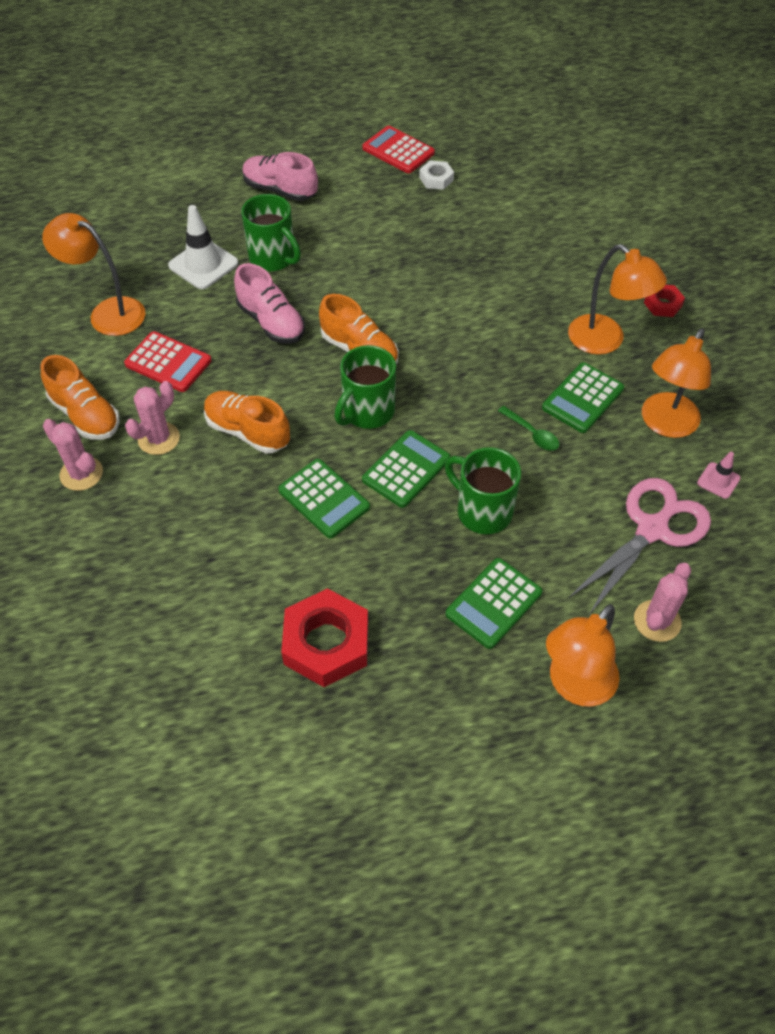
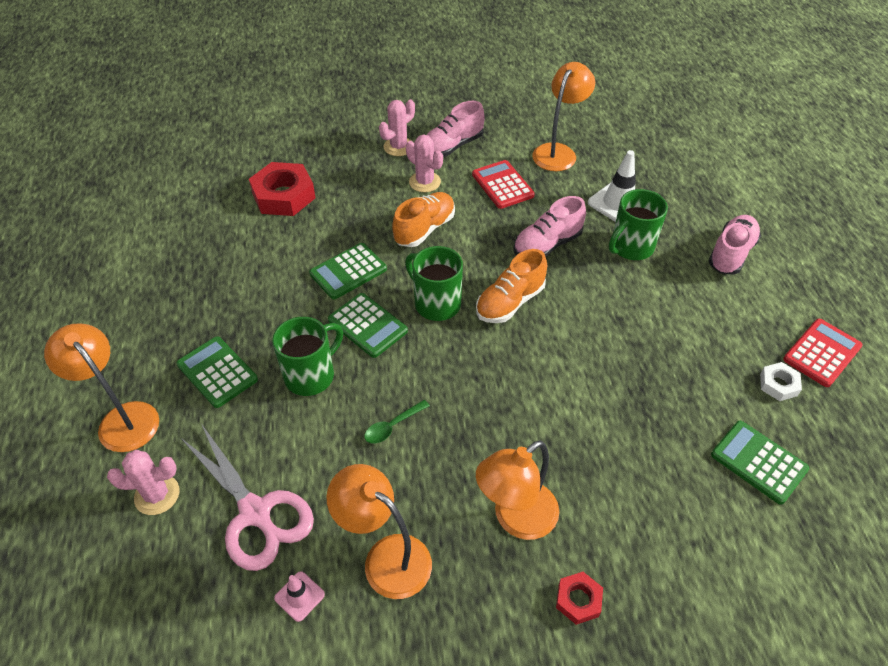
camera: 95 degrees right, 5 degrees down
(85, 415) = (452, 146): orange shoe -> pink shoe
(168, 362) = (502, 185): red calculator -> red calculator turned 120 degrees clockwise
(326, 643) = (219, 268): red nut -> red nut (284, 196)
(582, 398) = (433, 480): green calculator -> green calculator (758, 462)
(657, 621) = (157, 495): pink cactus -> pink cactus turned 45 degrees counterclockwise

